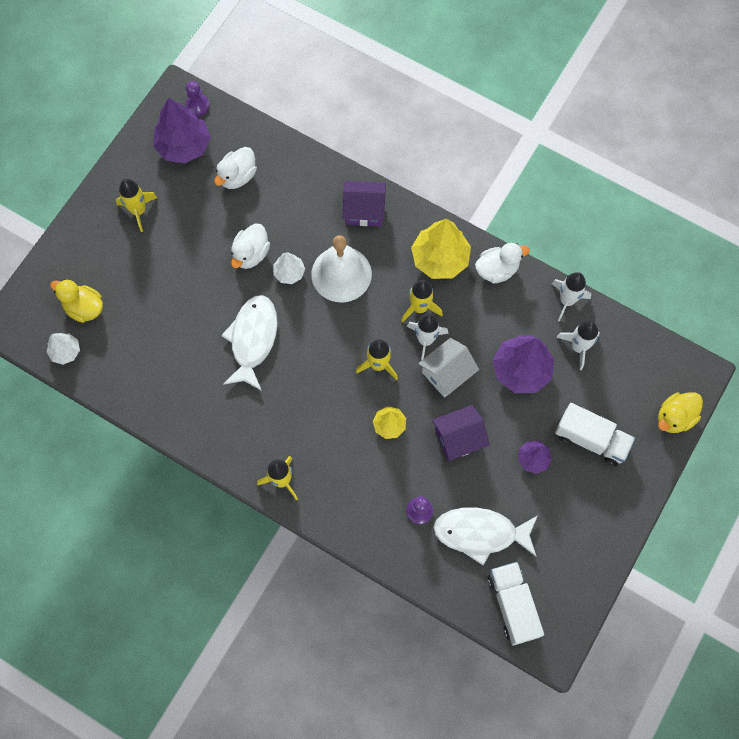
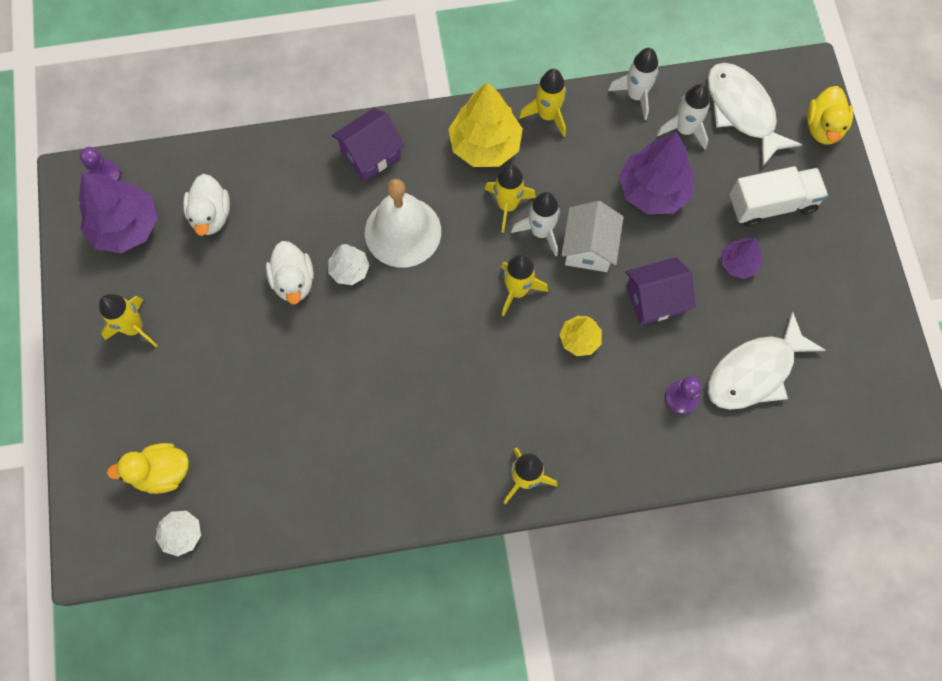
camera: 40 degrees left, 0 degrees up
(253, 339) = (371, 364): white fish -> white fish (742, 111)
(458, 438) = (655, 299): purple house -> purple house turned 45 degrees clockwise
(497, 270) = (547, 115): white duck -> yellow rocket
(512, 605) = (843, 414): white truck -> none

